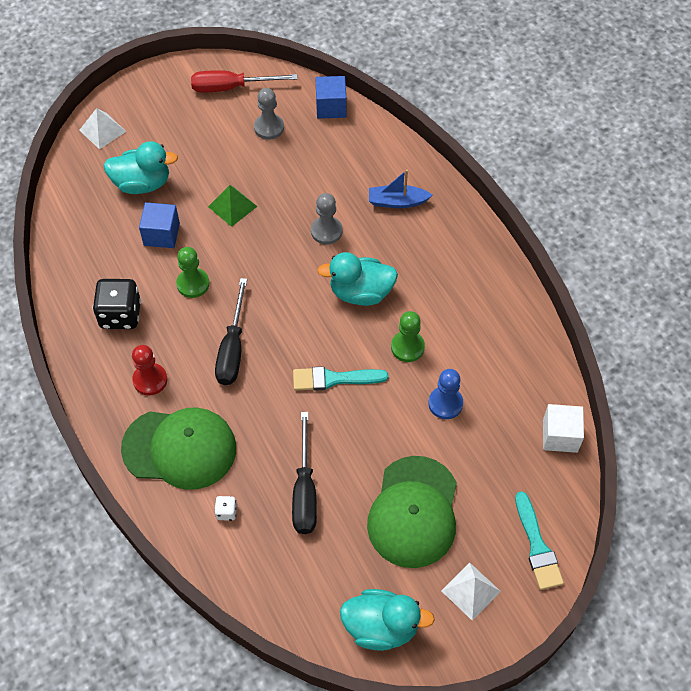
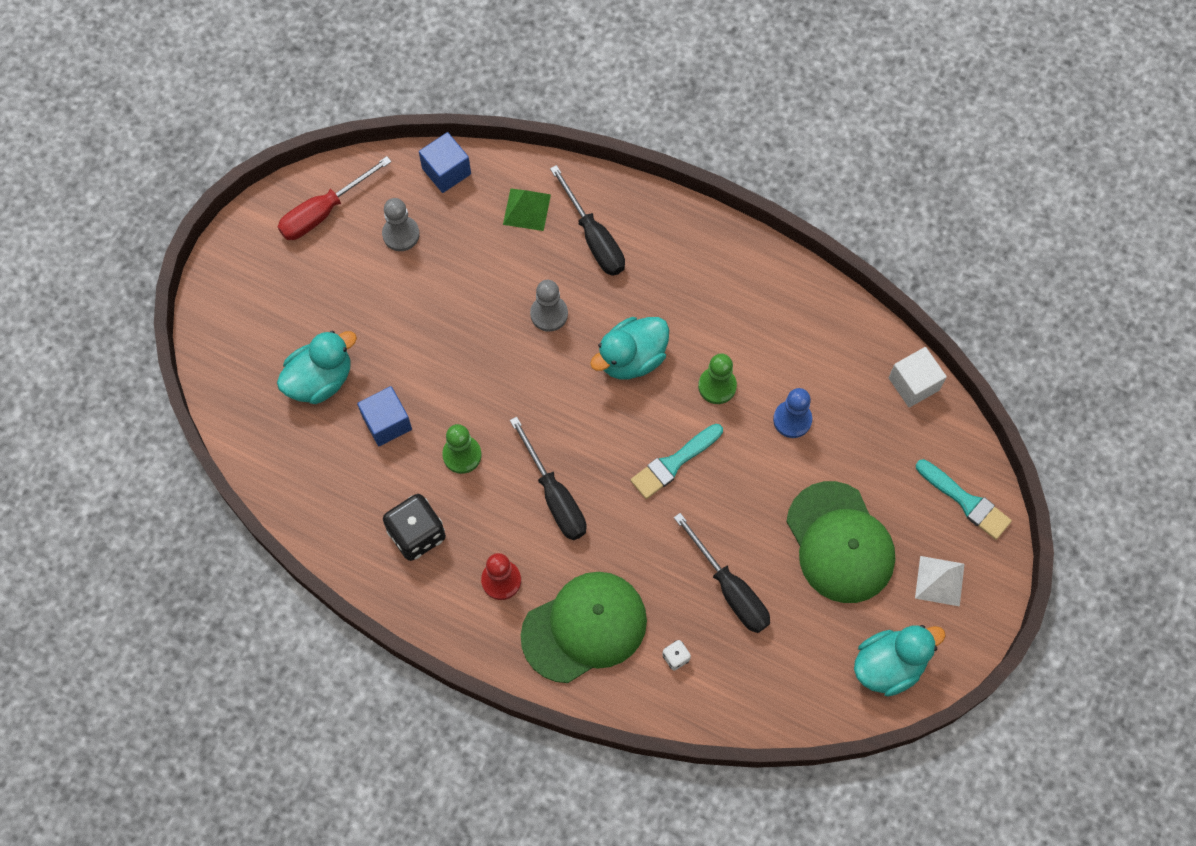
camera: 35 degrees left, 10 degrees up
(102, 130) = (227, 346): white pyramid -> none
(232, 206) = (434, 346): green pyramid -> green pyramid (526, 209)
(397, 202) = (594, 238): blue boat -> black screwdriver

